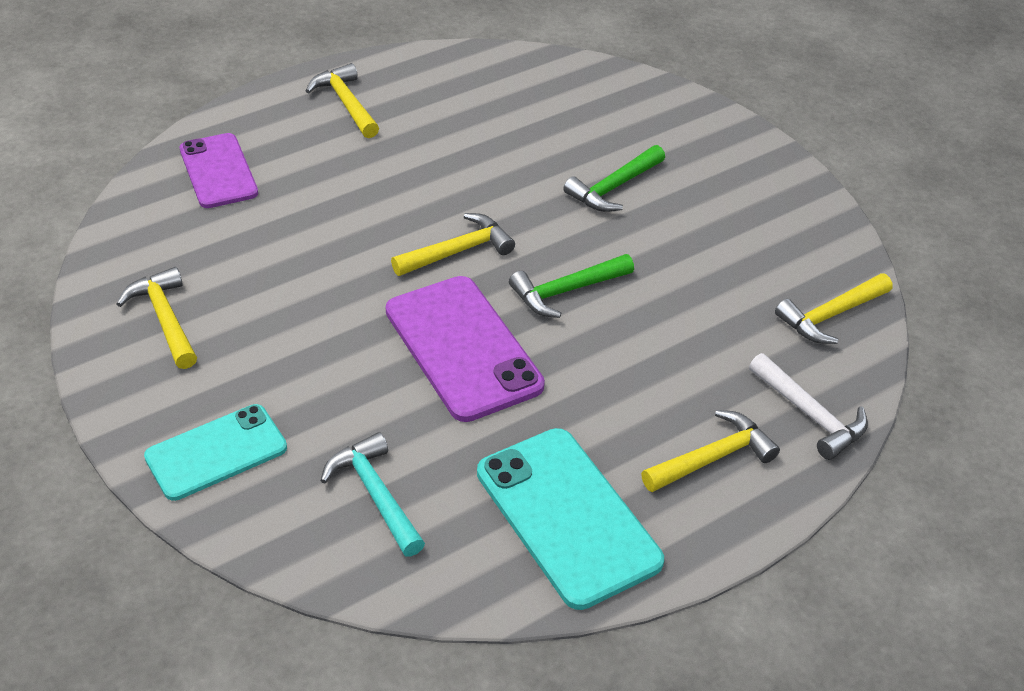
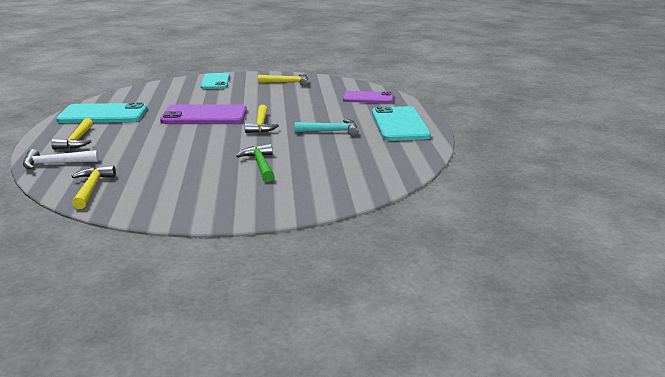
camera: 120 degrees right, 20 degrees down
(346, 103) = (400, 124): yellow hammer -> turquoise phone
(376, 495) = (162, 95): turquoise hammer -> turquoise hammer (330, 131)
(566, 291) = (205, 138): green hammer -> none

